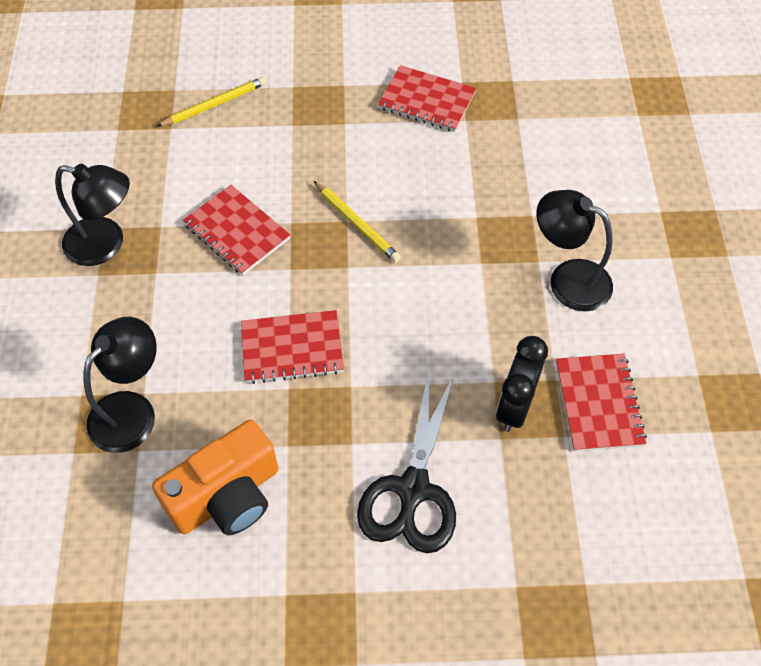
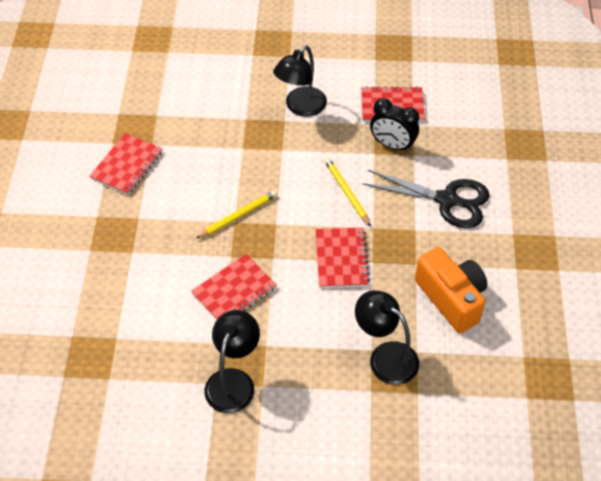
camera: 85 degrees left, 5 degrees down
(214, 105) = (97, 305): yellow pencil -> yellow pencil (347, 192)

